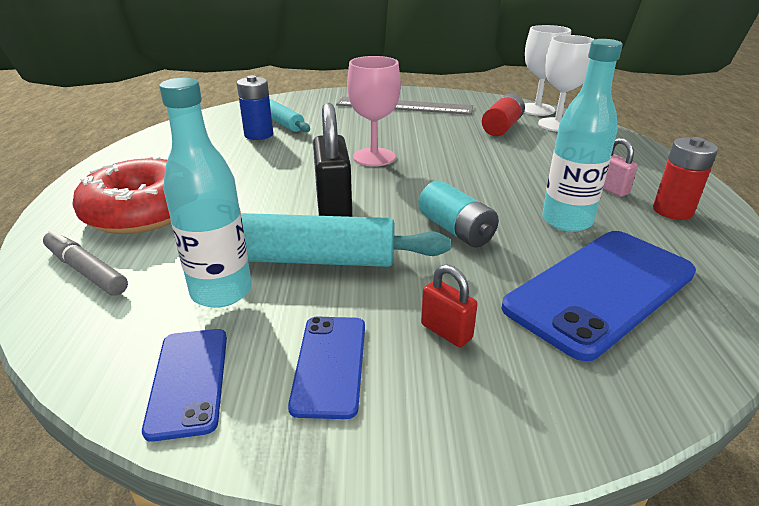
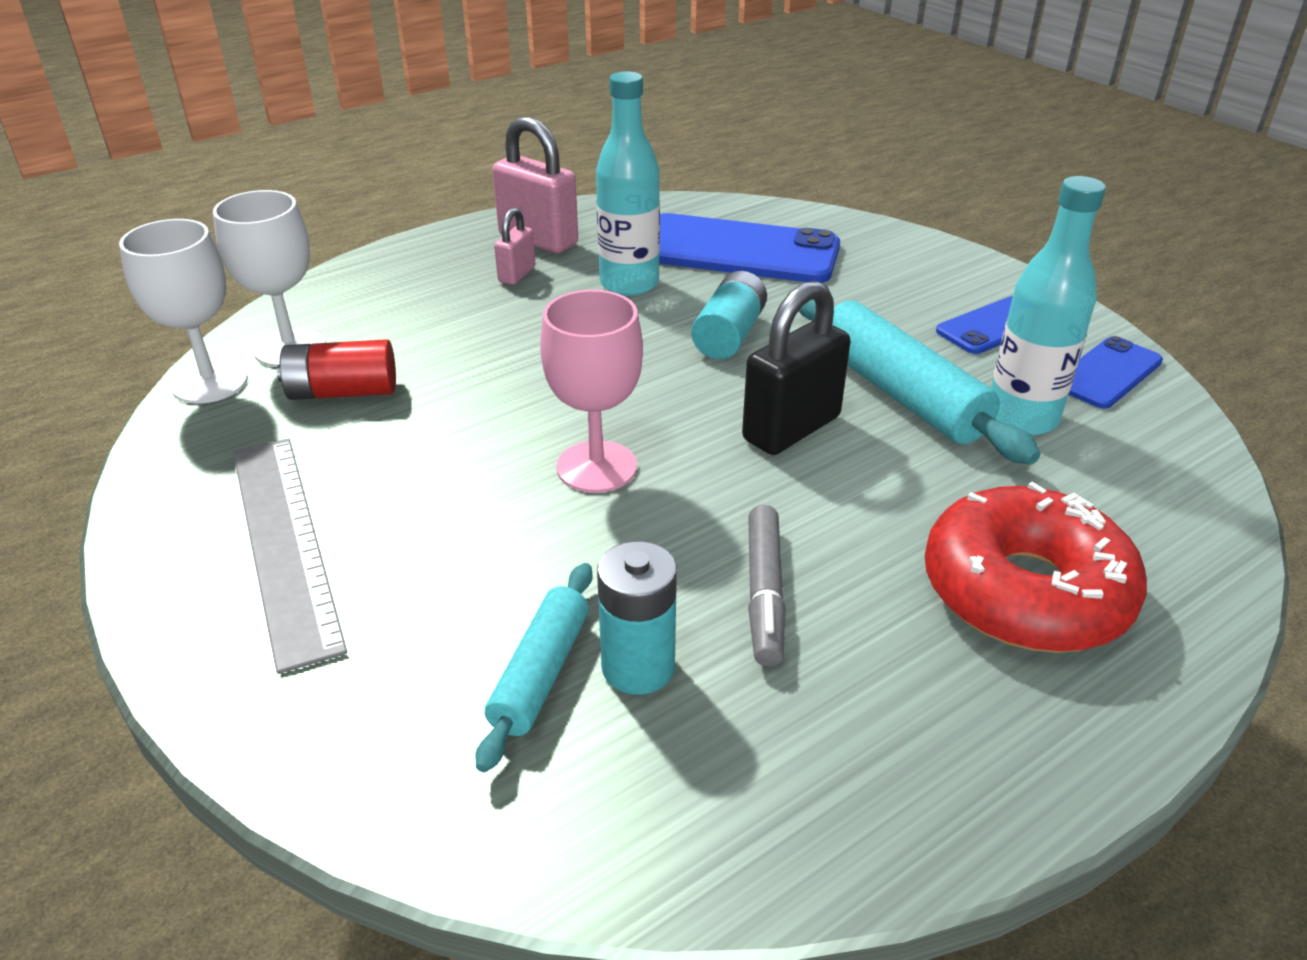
camera: 125 degrees left, 5 degrees up
(86, 271) = (1153, 533): grey marker -> grey marker (764, 593)
(258, 135) = (638, 667): blue battery -> turquoise battery
(446, 332) = (887, 295): red padlock -> none
(672, 211) = (538, 240): red battery -> pink padlock

